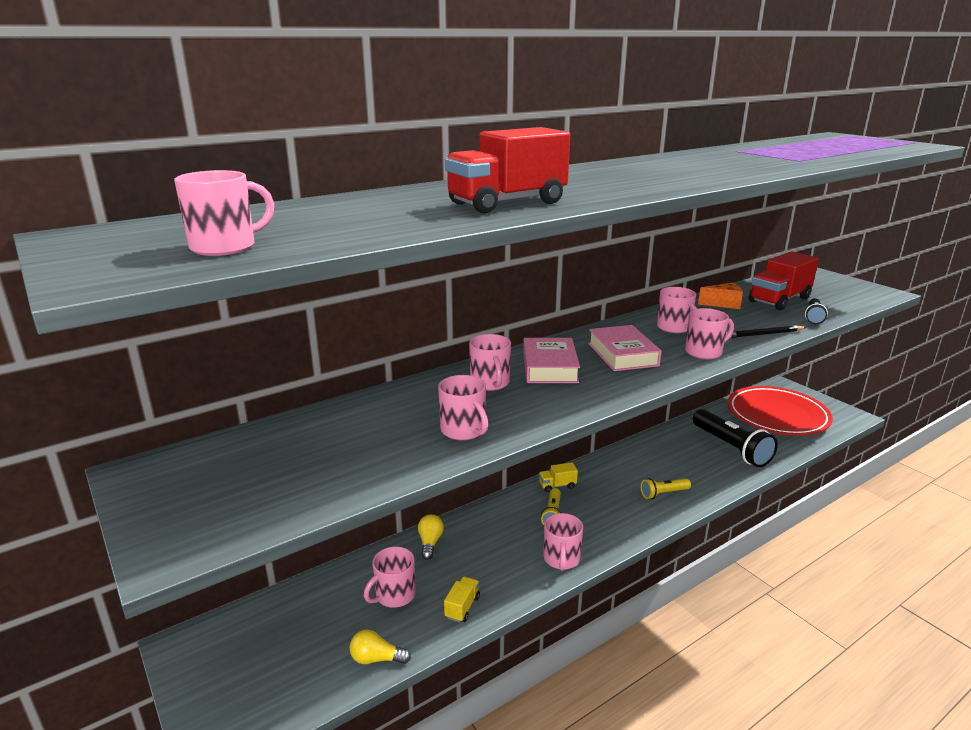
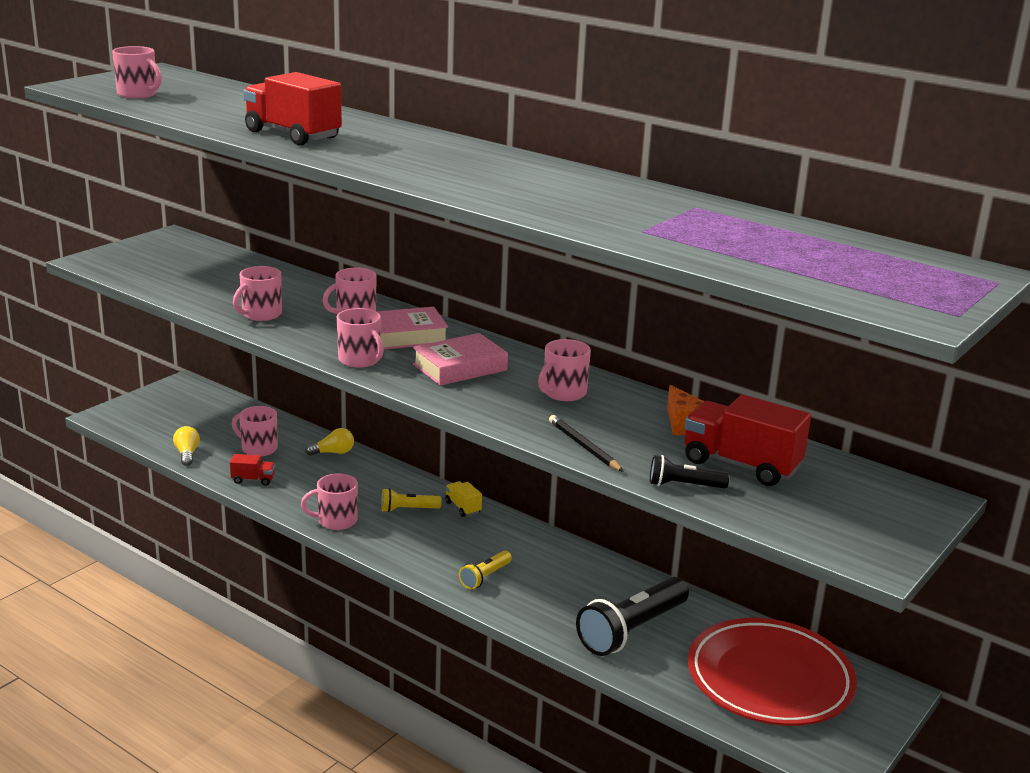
camera: 70 degrees right, 0 degrees up
(462, 607) = (253, 480): yellow truck -> red truck
(663, 493) = (485, 577): yellow flashlight -> yellow flashlight turned 105 degrees counterclockwise
(704, 352) = (496, 409): pink mug -> pink mug (360, 360)

